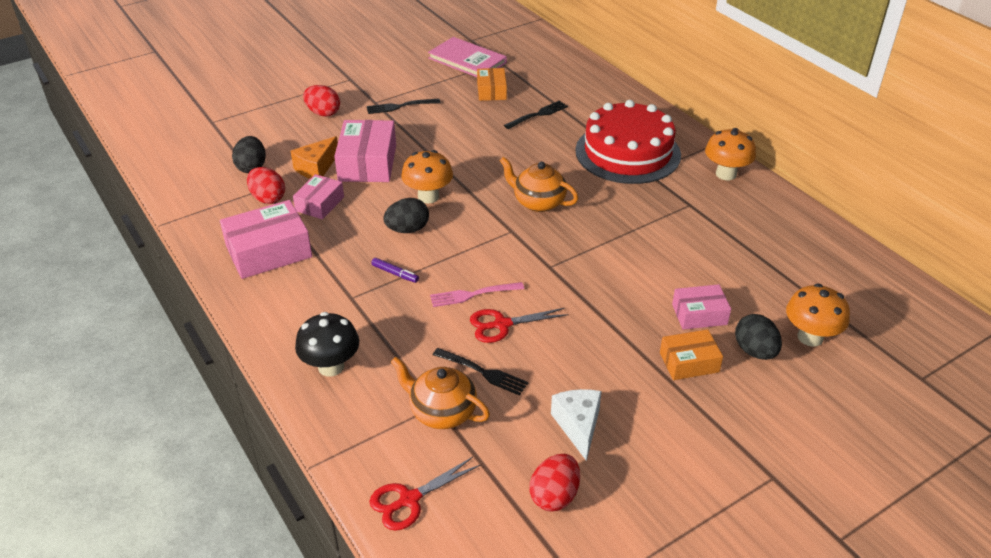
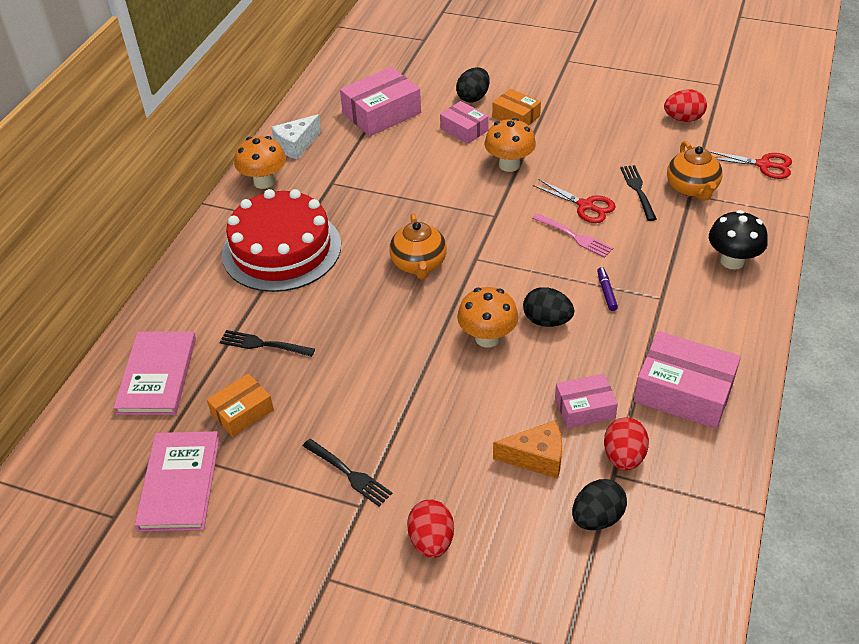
camera: 125 degrees left, 5 degrees up
(367, 163) = (484, 421): pink box -> pink box (381, 113)
(558, 75) = (157, 375): none -> pink book
(578, 426) = (625, 133): white cheese -> white cheese (296, 145)
(810, 337) = (433, 83): orange mushroom -> orange mushroom (509, 165)

